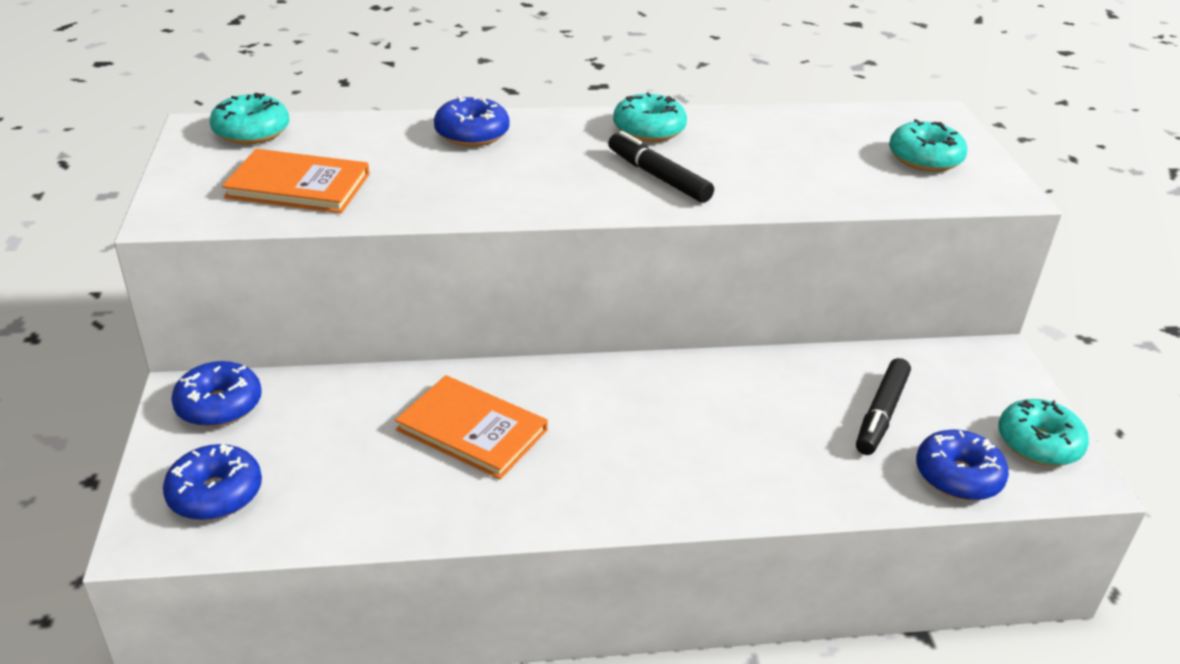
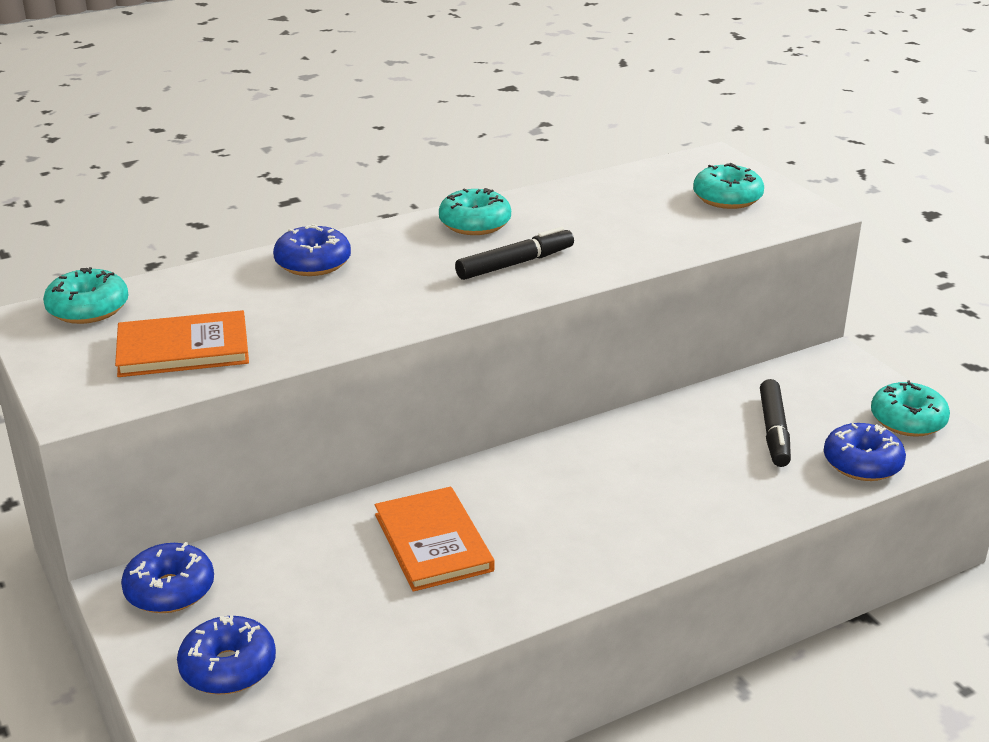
camera: 20 degrees left, 5 degrees down
(472, 430) = (433, 542): orange book -> orange book turned 60 degrees clockwise
(658, 177) = (515, 264): black marker -> black marker turned 120 degrees clockwise

